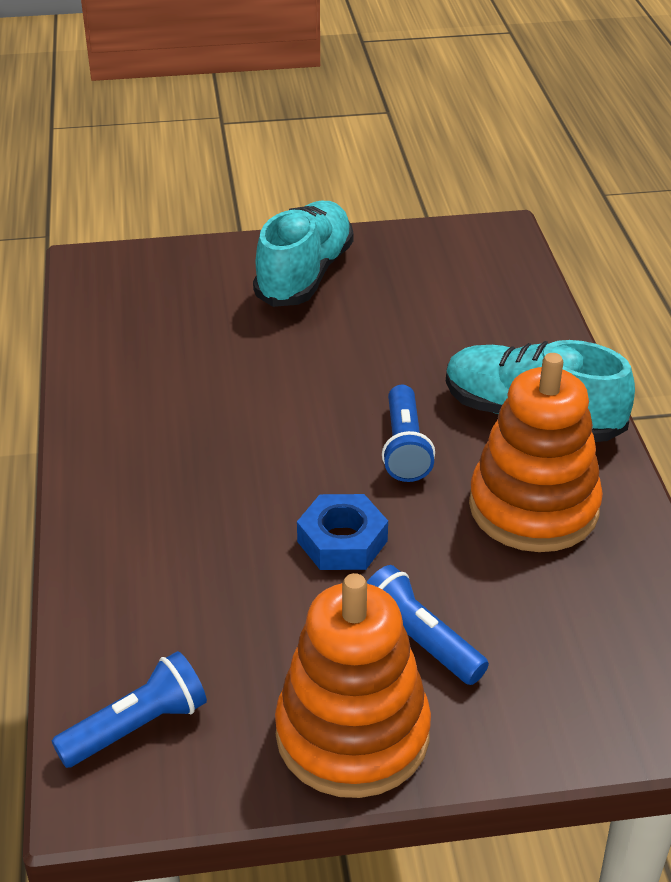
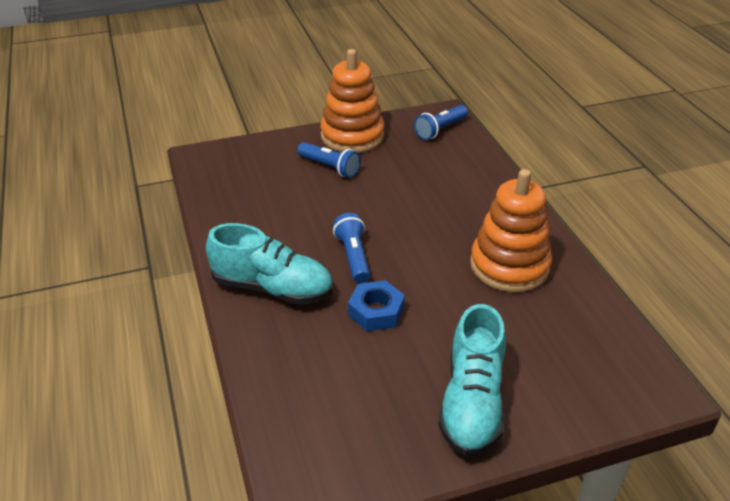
camera: 170 degrees right, 0 degrees up
(342, 541) = (377, 203): blue nut -> blue nut (376, 311)
(533, 507) = (273, 231): orange stacking toy -> orange stacking toy (509, 266)

